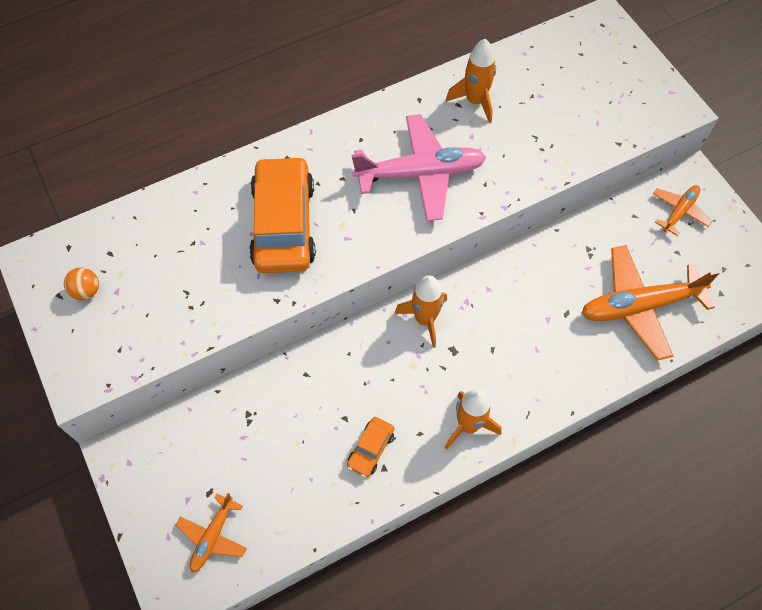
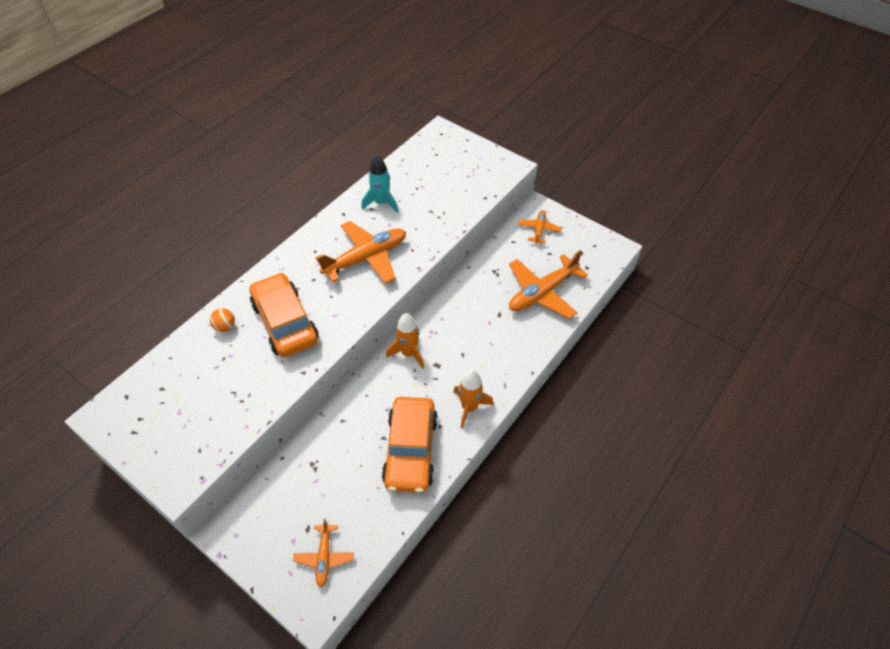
camera: 25 degrees left, 10 degrees down
(86, 291) = (155, 420): orange ball -> orange ball (225, 327)
(370, 449) = (411, 450): orange car -> orange car, size x2.22
(421, 174) = (366, 258): pink plane -> orange plane
(475, 101) = (381, 203): orange rocket -> turquoise rocket

